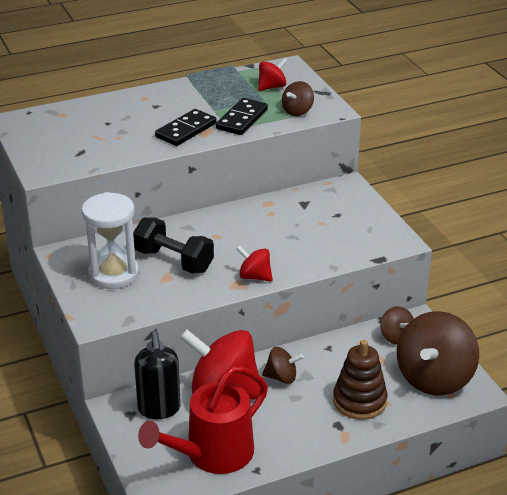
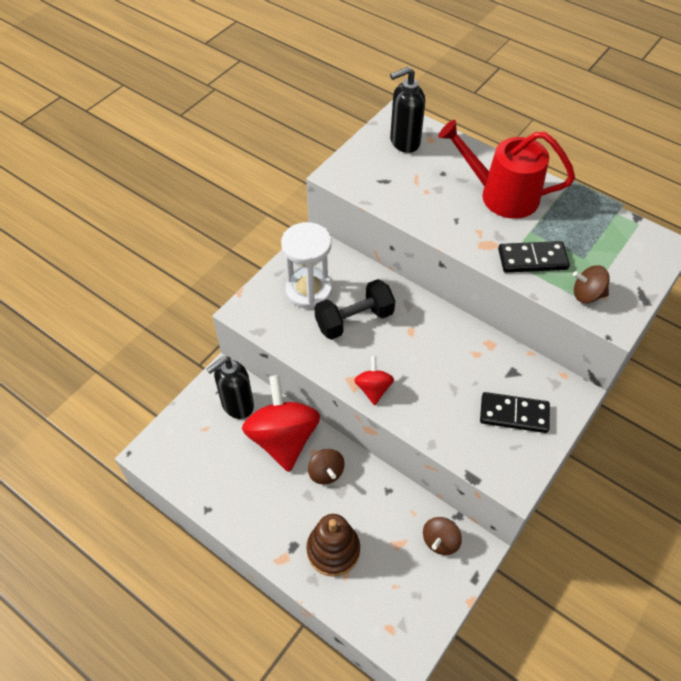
camera: 60 degrees right, 20 degrees up
(49, 127) = (404, 142): none -> black soap dispenser
(174, 261) = (354, 320): black dumbbell -> black dumbbell turned 60 degrees clockwise
(186, 130) = (477, 230): black domino -> black domino (514, 414)
(212, 455) = (207, 468): red watering can -> red watering can (501, 195)
(272, 87) = (613, 253): red spinning top -> none
(434, 378) = (403, 602): brown spinning top -> none

